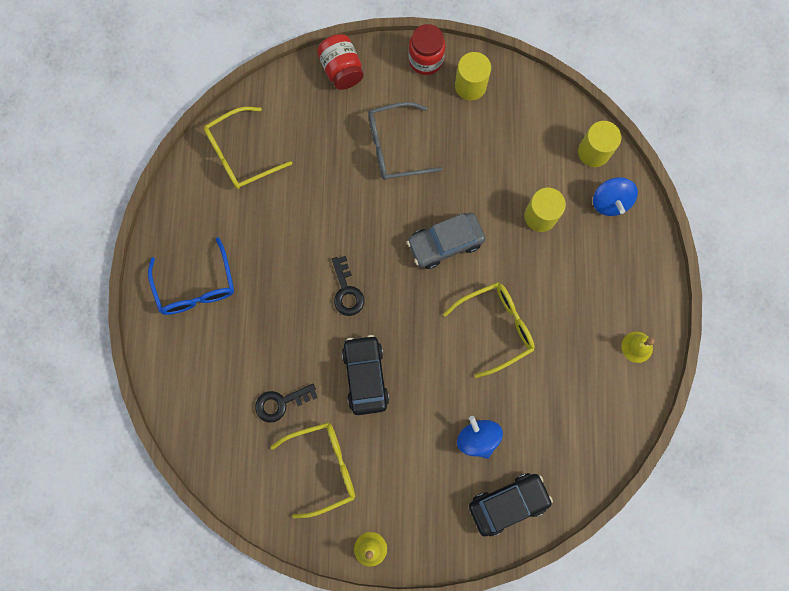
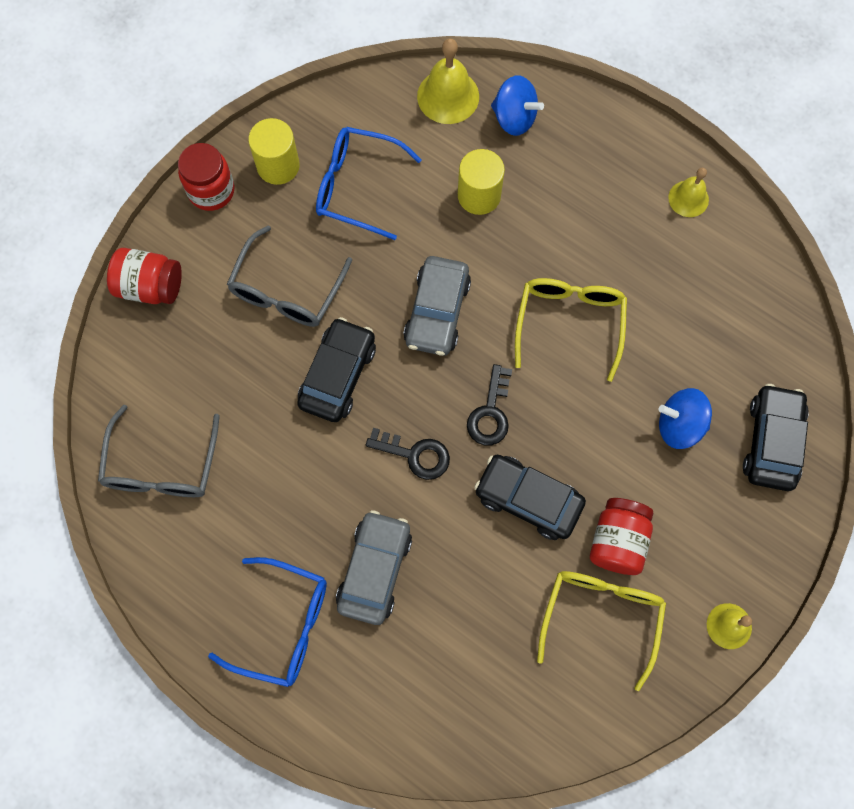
camera: 55 degrees left, 5 degrees down
(241, 154) = (162, 465): yellow glasses -> grey glasses
(262, 315) = (374, 570): none -> grey car
(281, 403) = (494, 616): black key -> black key (490, 412)
(364, 213) = (338, 375): none -> black car
(377, 447) = (617, 541): none -> red jar
(491, 141) = (358, 187): none -> blue glasses
(593, 152) = (448, 96): yellow cylinder -> yellow bell

